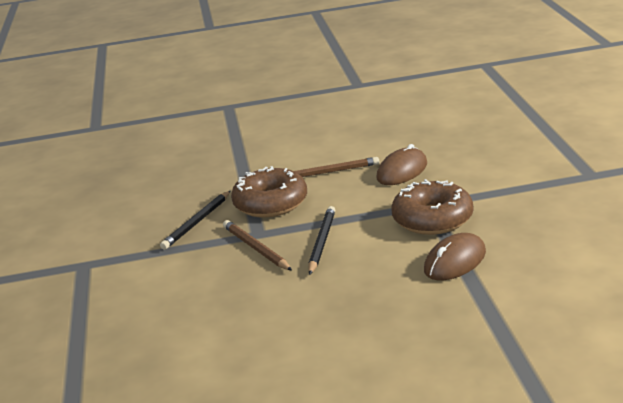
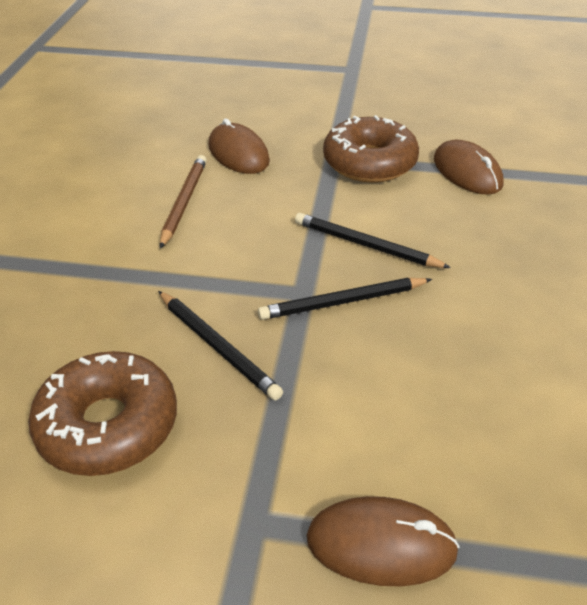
camera: 75 degrees left, 15 degrees up
(77, 300) = (381, 544): none -> brown mouse
(256, 248) = (343, 302): brown pencil -> black pencil
(270, 203) = (225, 265): brown donut -> brown donut (108, 425)

